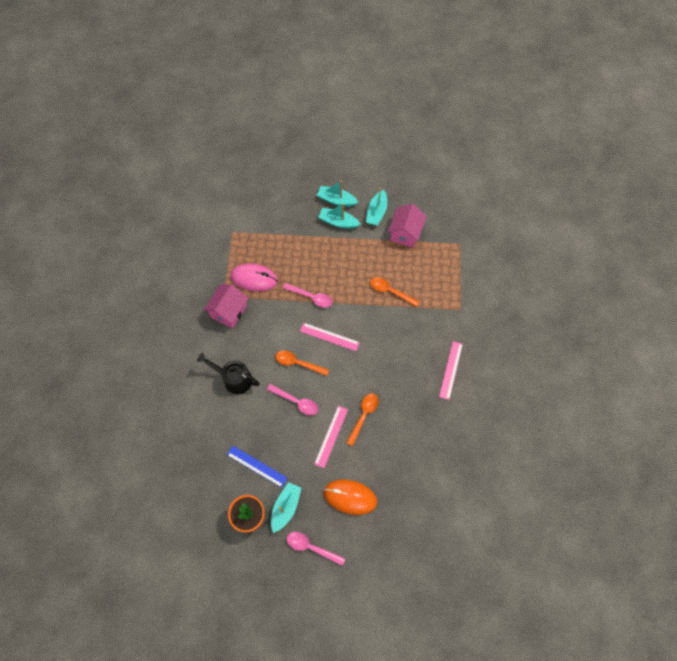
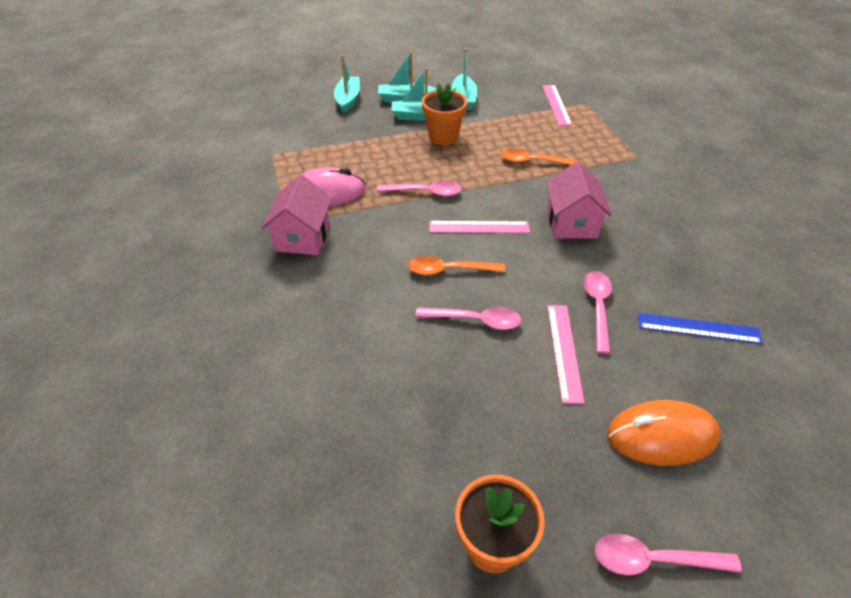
camera: 20 degrees left, 20 degrees down
(234, 379) = (350, 319): black watering can -> none
(257, 466) = (458, 442): blue ruler -> blue ruler (698, 328)
(286, 507) = (555, 498): turquoise boat -> turquoise boat (348, 100)
(345, 248) = (443, 137): none -> orange flower pot
(363, 416) = (597, 307): orange spoon -> pink spoon
(405, 233) = (513, 108): pink house -> pink house (571, 223)
(450, 370) = (679, 219): pink ruler -> pink ruler (556, 104)

